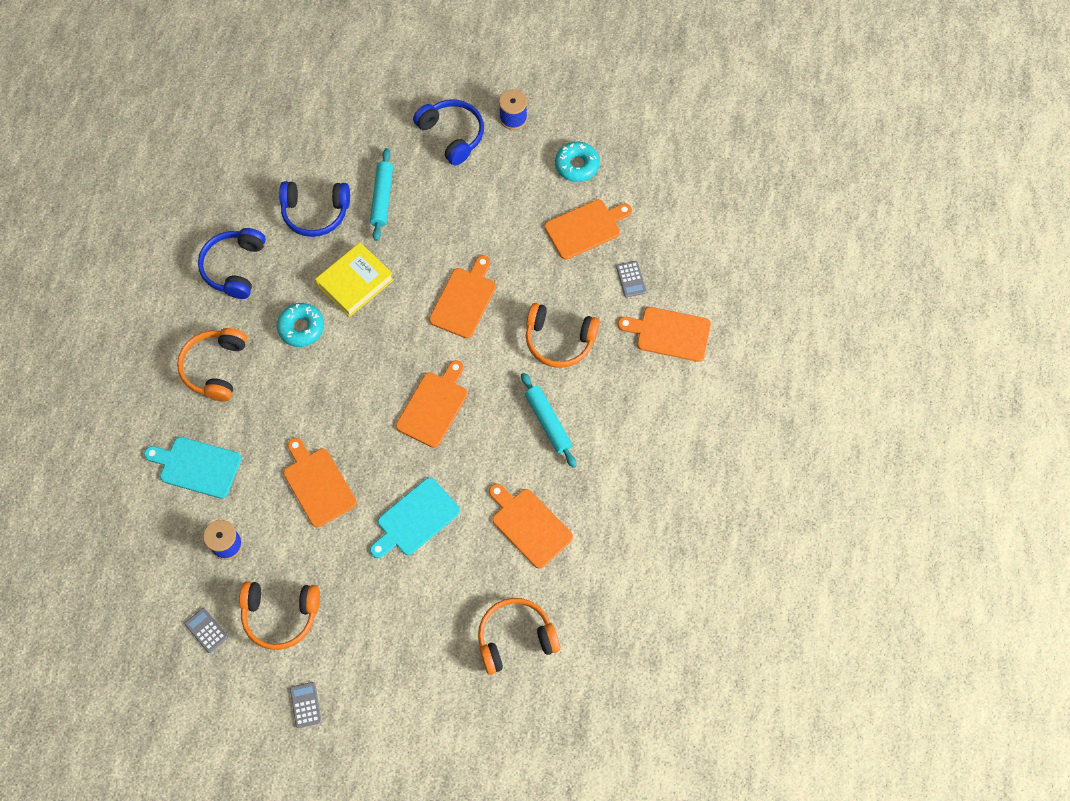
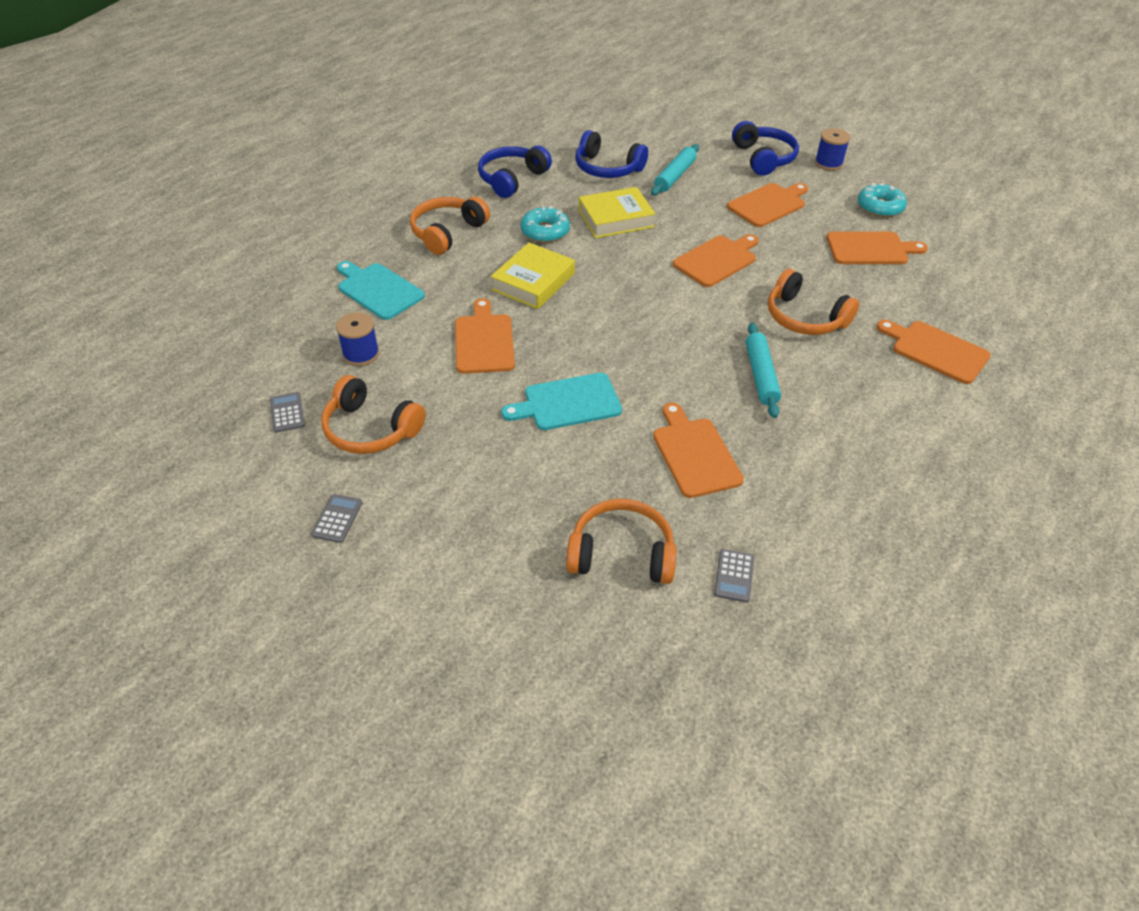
camera: 25 degrees right, 20 degrees down
(323, 397) = (533, 282): none -> yellow book
(434, 406) = (641, 323): orange cutting board -> orange cutting board (768, 204)
(631, 279) = (906, 297): grey calculator -> grey calculator (734, 576)

